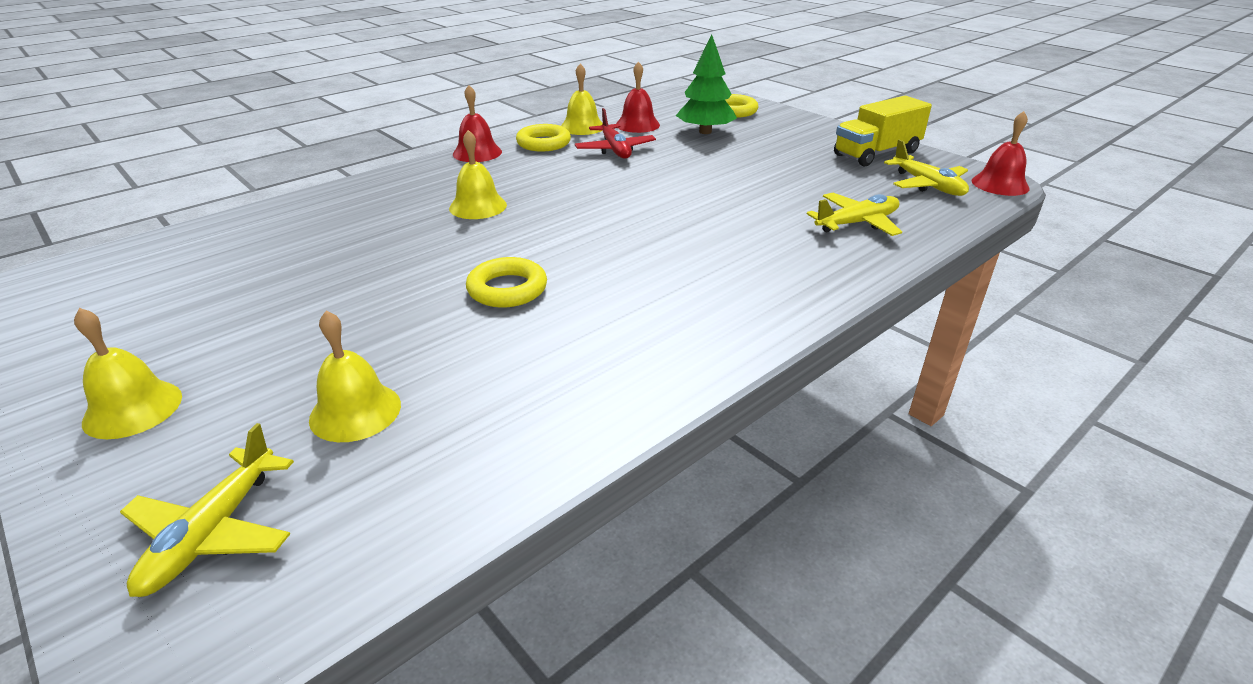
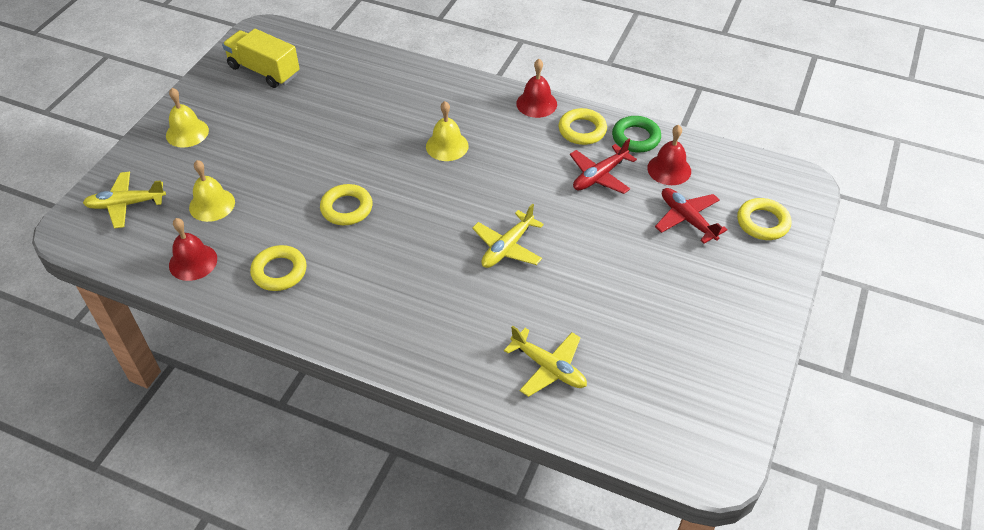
camera: 65 degrees right, 15 degrees up
(577, 368) = (279, 271): none -> yellow ring
(582, 127) = (636, 138): yellow bell -> green ring
(705, 132) = (687, 219): green tree -> red plane
(876, 153) = (725, 358): yellow truck -> yellow truck (264, 71)
(927, 185) = (667, 408): yellow plane -> yellow plane (507, 247)
(1000, 184) = (710, 468): red bell -> red bell (193, 262)

